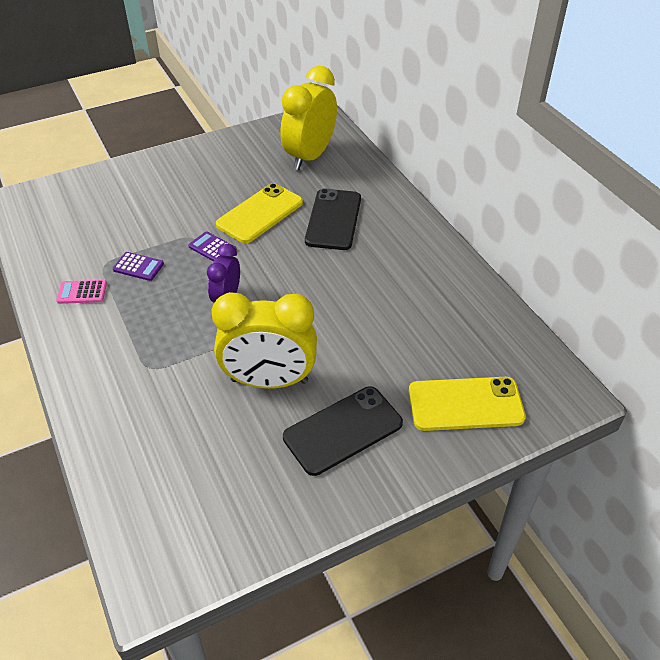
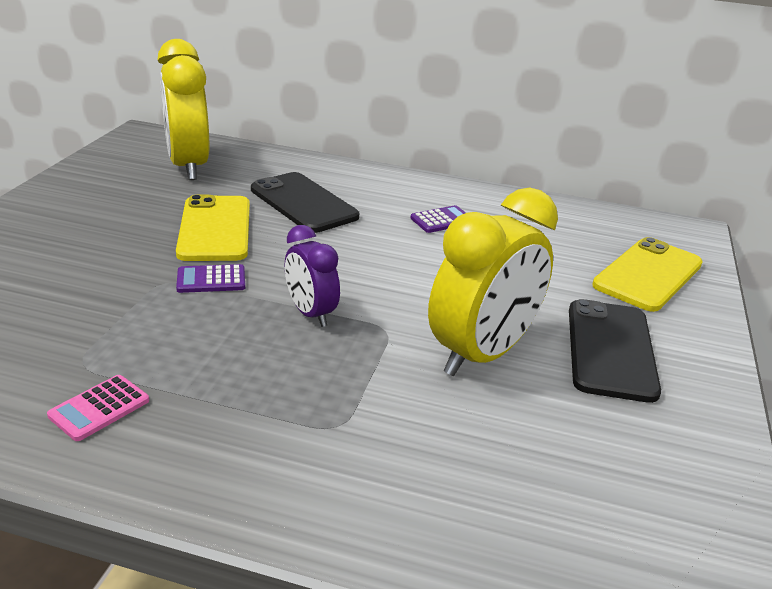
camera: 50 degrees left, 15 degrees down
(138, 267) = (141, 341): purple calculator -> purple calculator (442, 220)

